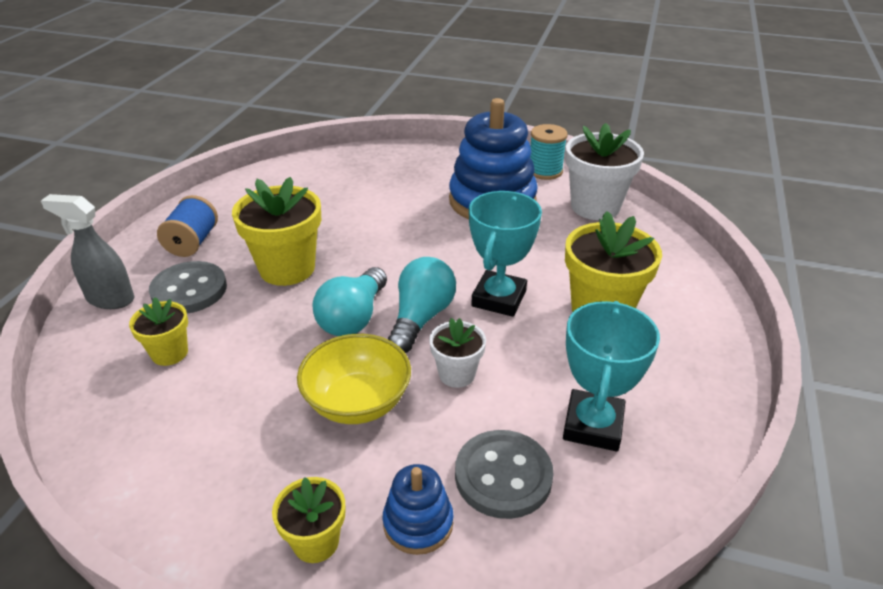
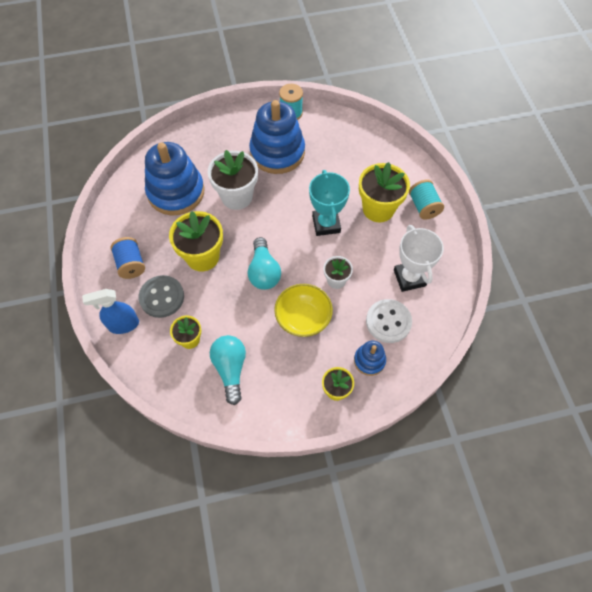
camera: 30 degrees left, 25 degrees up
(110, 299) = (123, 325): grey spray bottle -> blue spray bottle
(322, 196) = (176, 192): none -> blue stacking toy
(421, 318) = (297, 255): turquoise light bulb -> turquoise light bulb (230, 369)
(503, 476) = (388, 322): grey button -> white button
(593, 425) = (409, 278): turquoise trophy -> white trophy
(595, 207) = (335, 132): white flower pot -> white flower pot (236, 196)
(687, 336) = (423, 206): none -> turquoise spool

